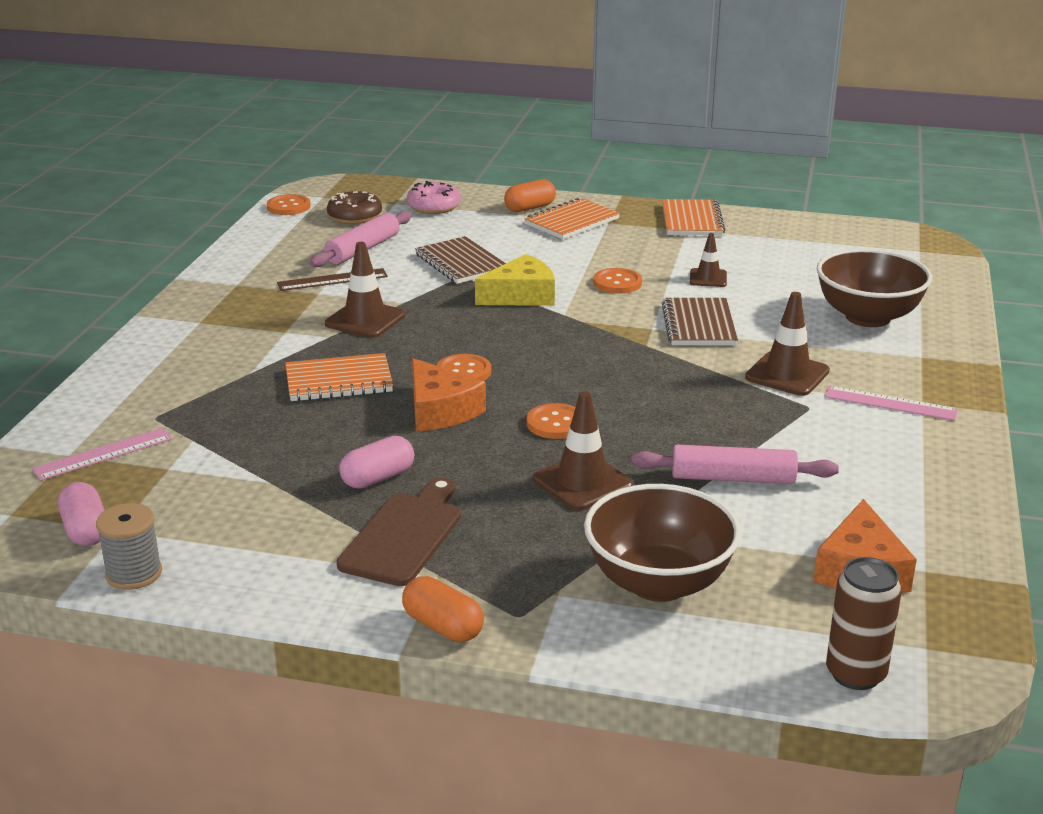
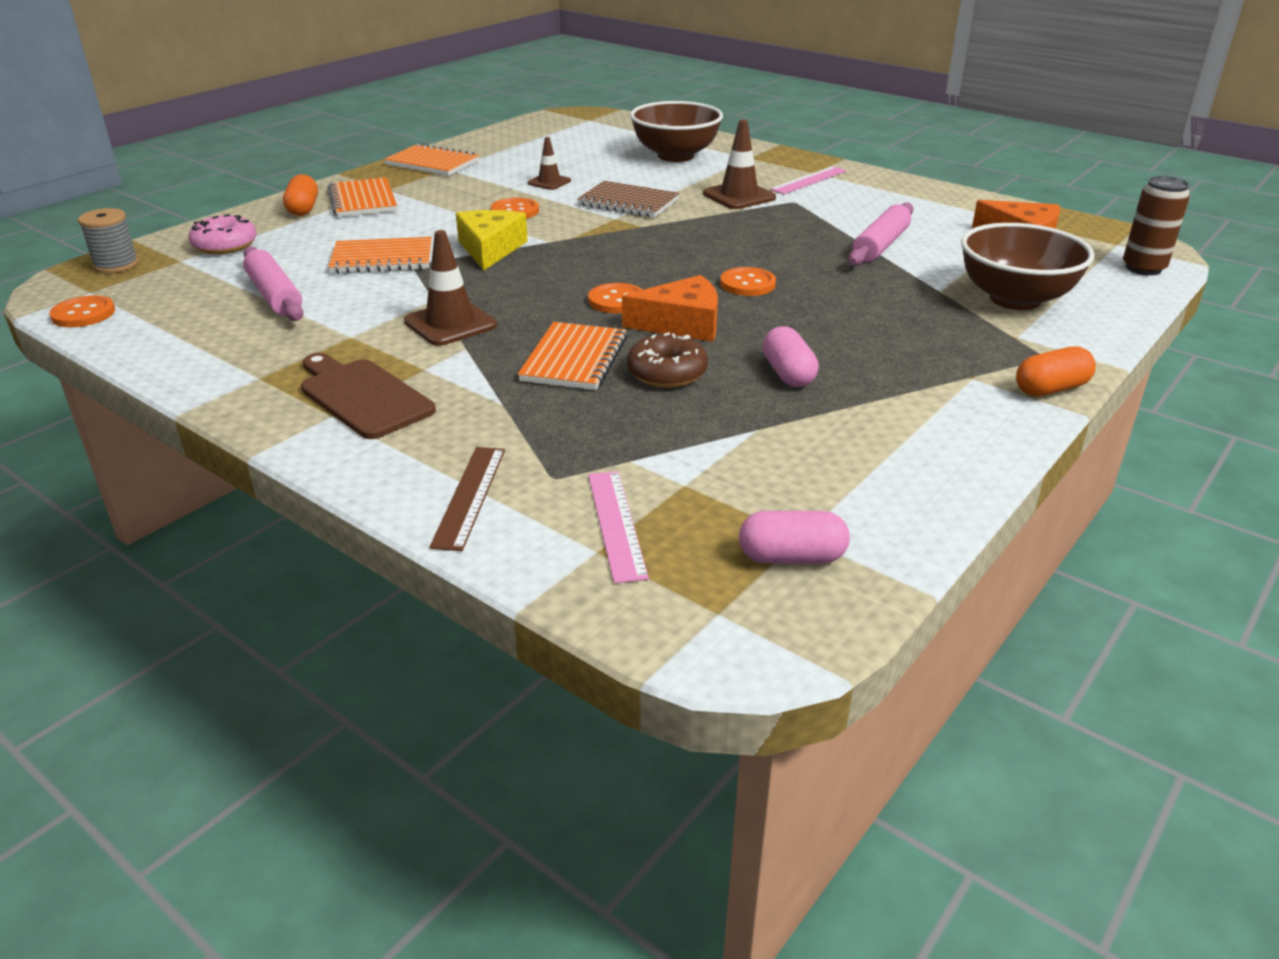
camera: 65 degrees left, 5 degrees up
(134, 573) = (901, 535): grey spool -> grey spool (116, 265)
(332, 280) = (329, 323): brown ruler -> brown ruler (470, 496)
(355, 217) = (180, 285): brown donut -> brown donut (667, 373)
(404, 535) = (898, 379): brown cutting board -> brown cutting board (362, 396)
(461, 263) = (382, 259): brown notebook -> orange notebook
(582, 482) = (853, 294): brown traffic cone -> none

